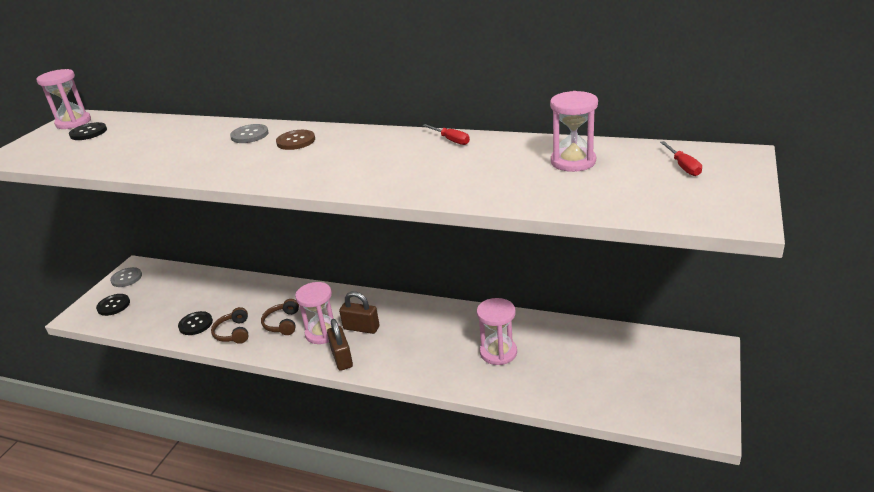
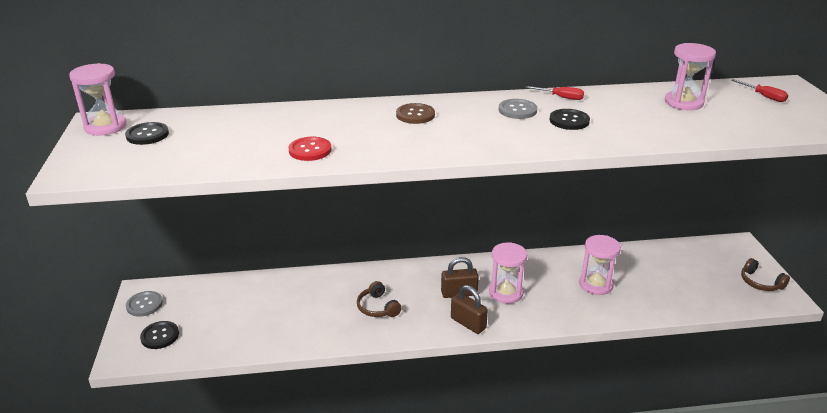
camera: 30 degrees left, 0 degrees up
(172, 162) = (310, 150): none -> red button
(195, 324) = (283, 330): black button -> black button (569, 121)
(233, 333) = (334, 328): brown headphones -> brown headphones (760, 282)
(250, 135) = (355, 115): grey button -> grey button (517, 110)
(322, 333) = (426, 306): pink hourglass -> pink hourglass (506, 293)

